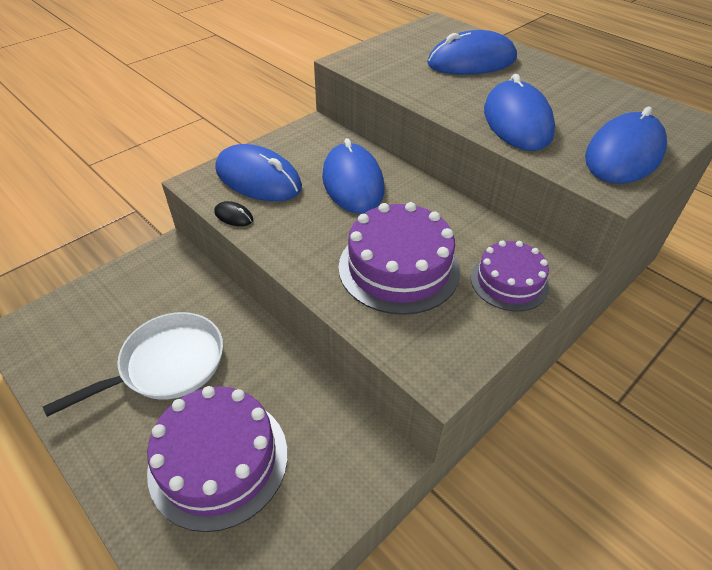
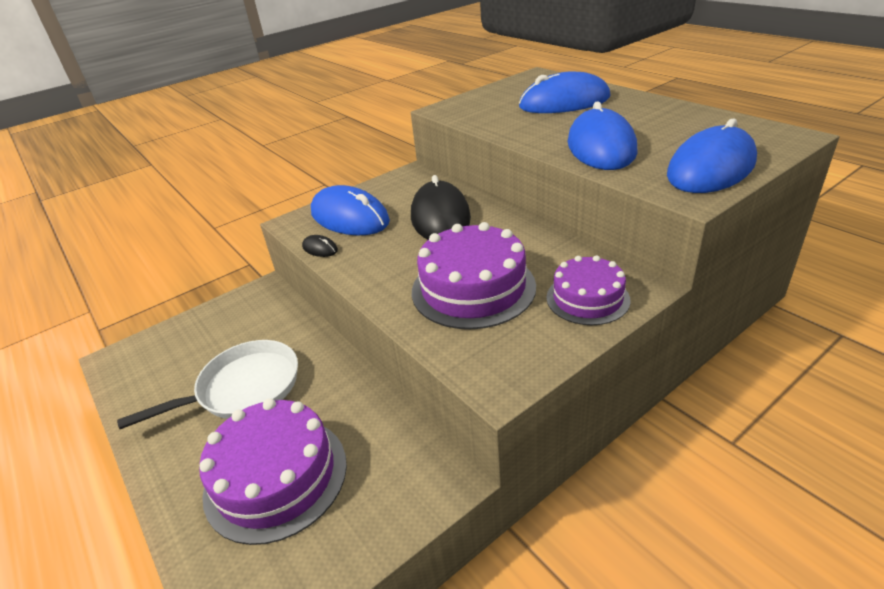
camera: 10 degrees right, 10 degrees down
(353, 182) = (440, 217): blue mouse -> black mouse

